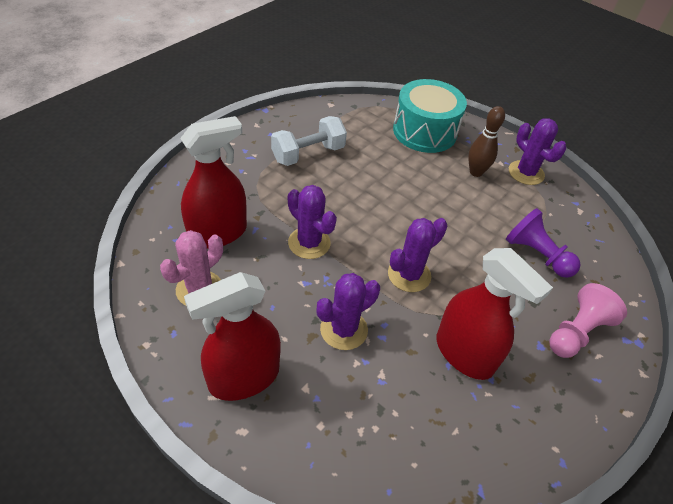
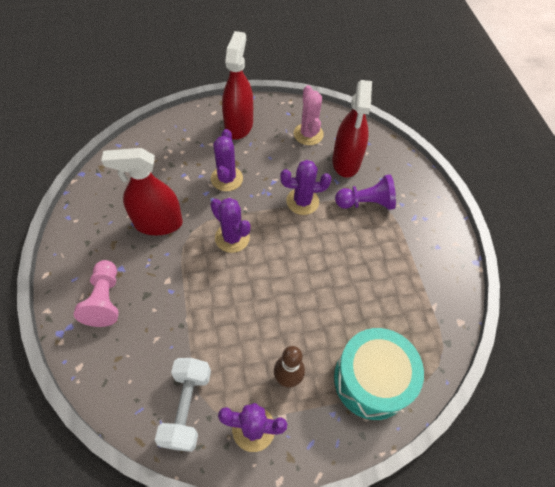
camera: 130 degrees right, 10 degrees up
(308, 154) = (395, 257): white dumbbell -> white dumbbell (187, 407)
(409, 275) = (232, 238): purple cactus -> purple cactus turned 45 degrees counterclockwise
(536, 254) = (174, 338): purple pawn -> purple pawn (366, 203)

